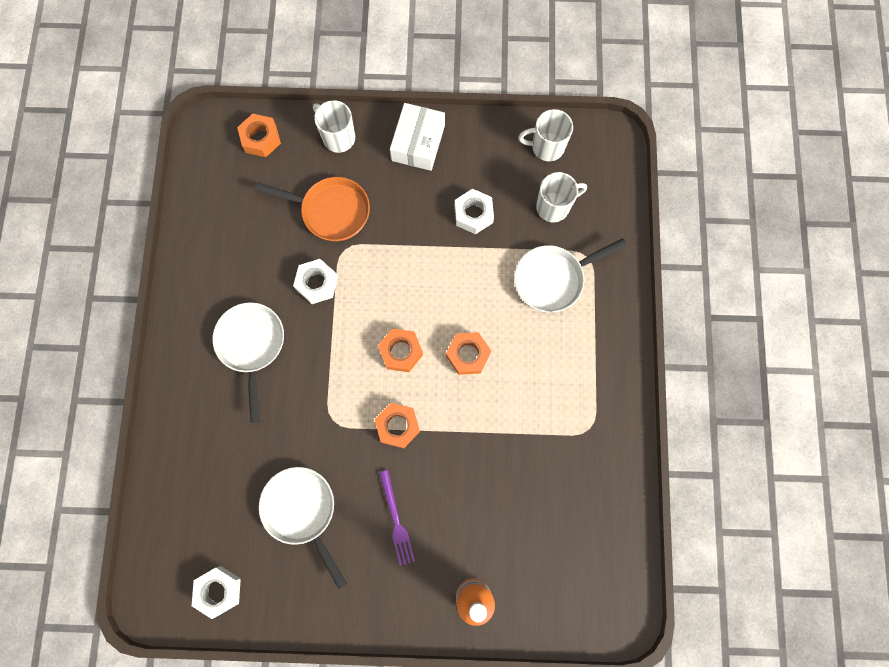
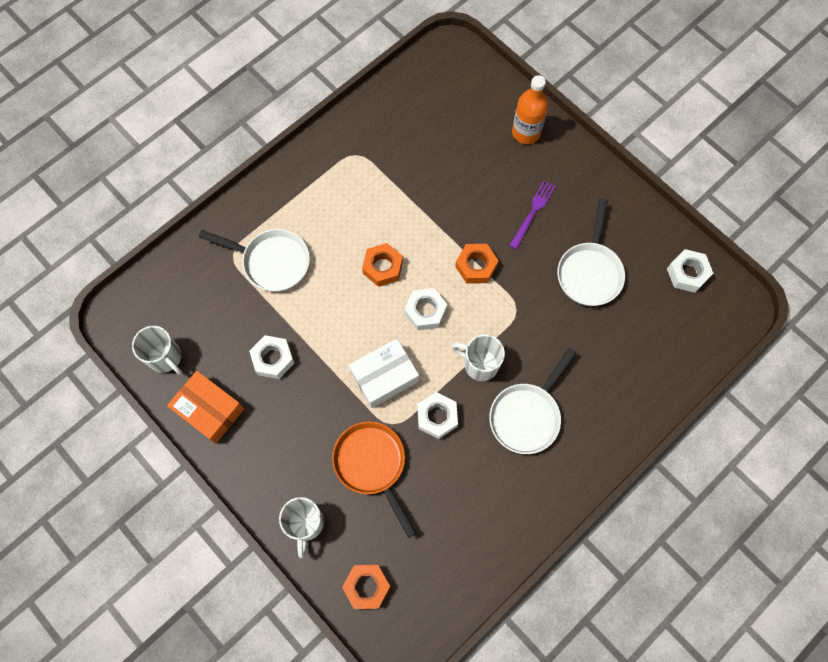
camera: 135 degrees left, 5 degrees down
(401, 352) = (425, 311): orange nut -> white nut
(418, 143) = (251, 456): white box -> white box (384, 376)
(478, 144) = (209, 410): none -> orange box
(554, 207) = (213, 309): white mug -> white mug (480, 364)

